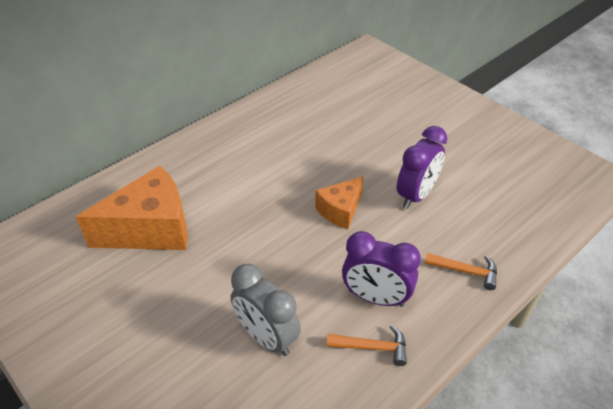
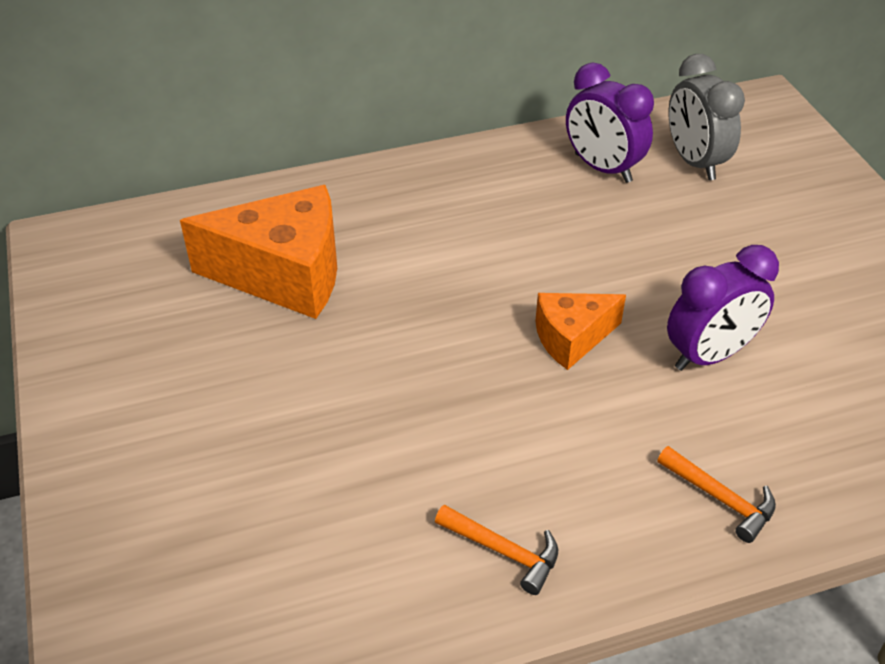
camera: 25 degrees right, 0 degrees up
(267, 337) = (360, 478): grey clock -> grey clock (694, 162)
(376, 297) = (551, 484): purple clock -> purple clock (602, 168)

